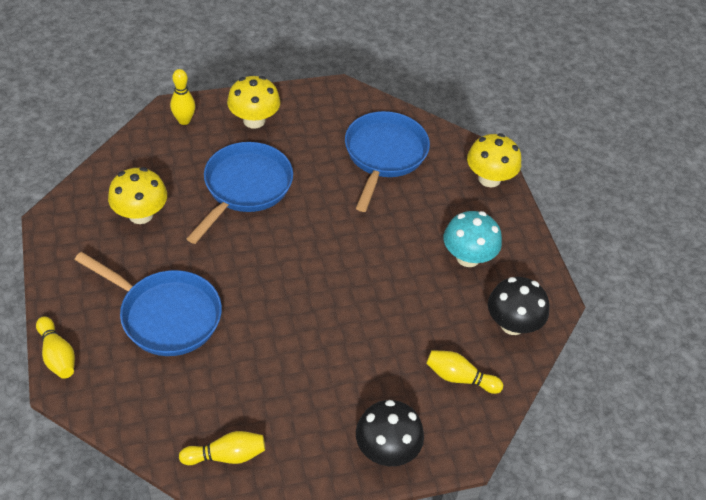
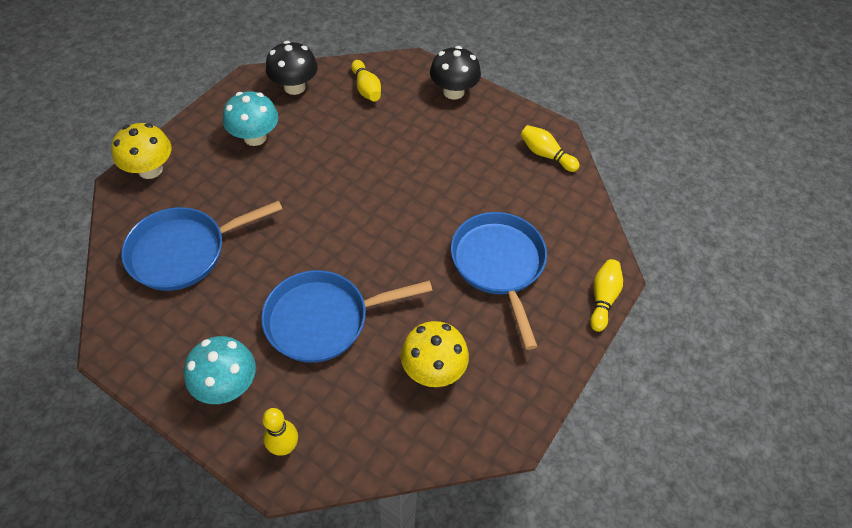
camera: 130 degrees left, 5 degrees up
(254, 120) = (227, 385): yellow mushroom -> turquoise mushroom

